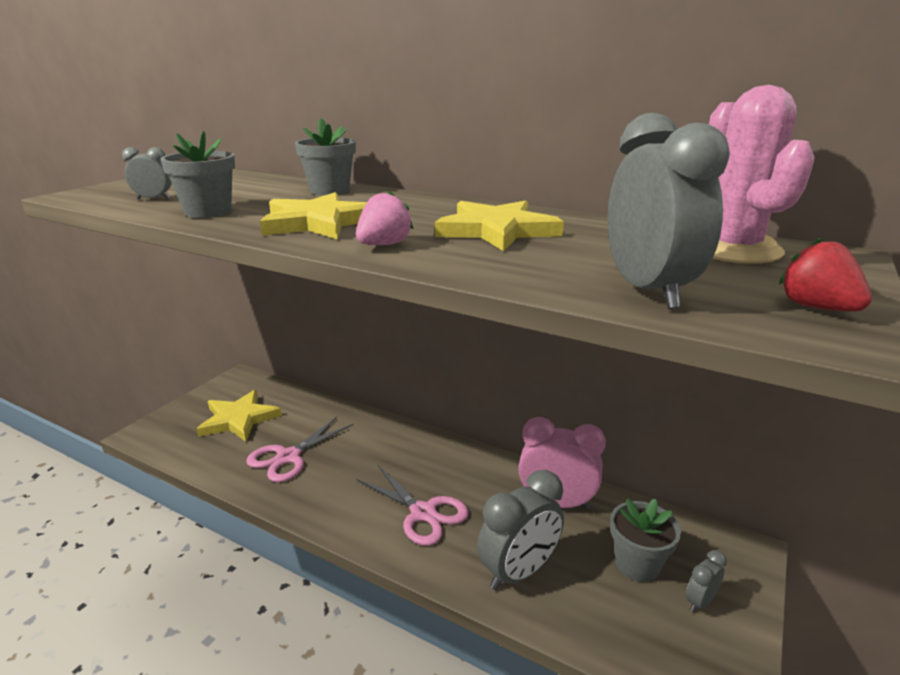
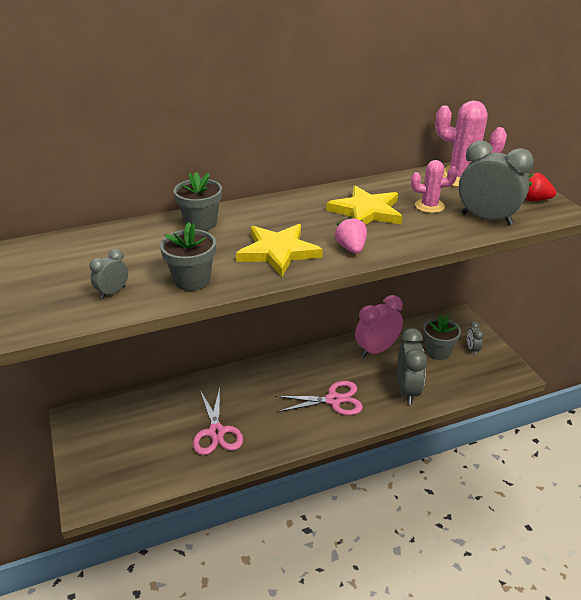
camera: 50 degrees left, 10 degrees up
(239, 419) = (137, 439): yellow star -> none
(593, 252) = (429, 206): none -> pink cactus

